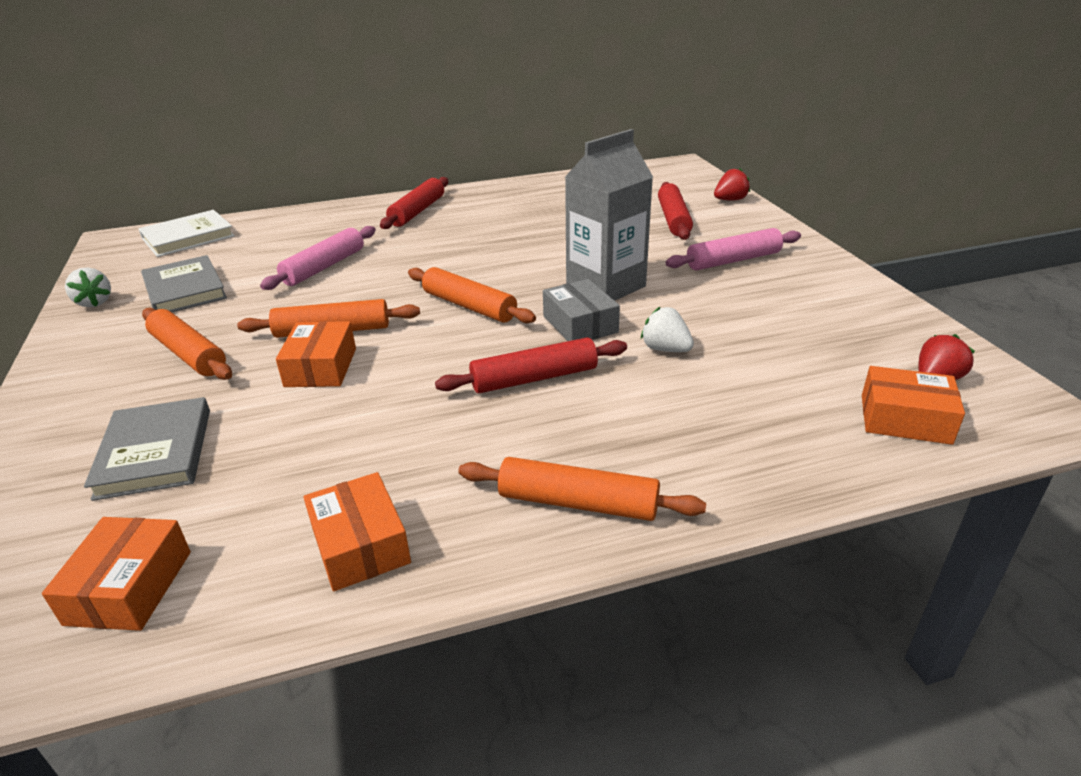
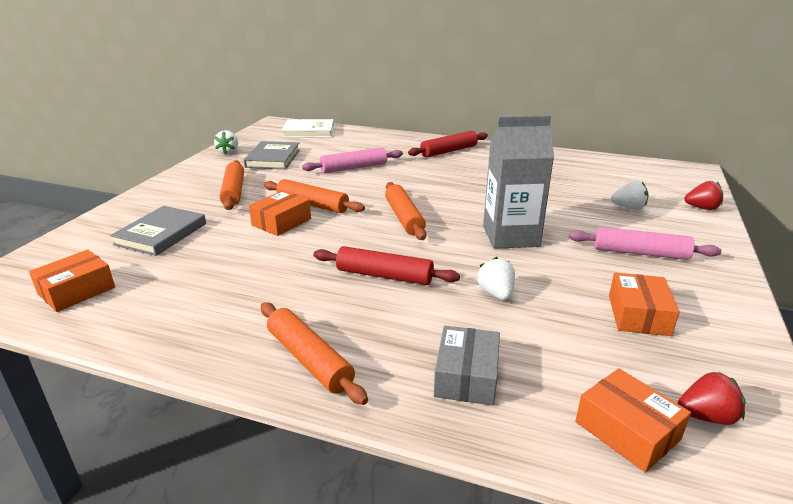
camera: 35 degrees right, 5 degrees down
(360, 545) = (179, 322): orange box -> orange box (638, 315)
(580, 324) = (458, 254): grey box -> grey box (466, 376)
(673, 219) = (629, 208): red rolling pin -> white strawberry

